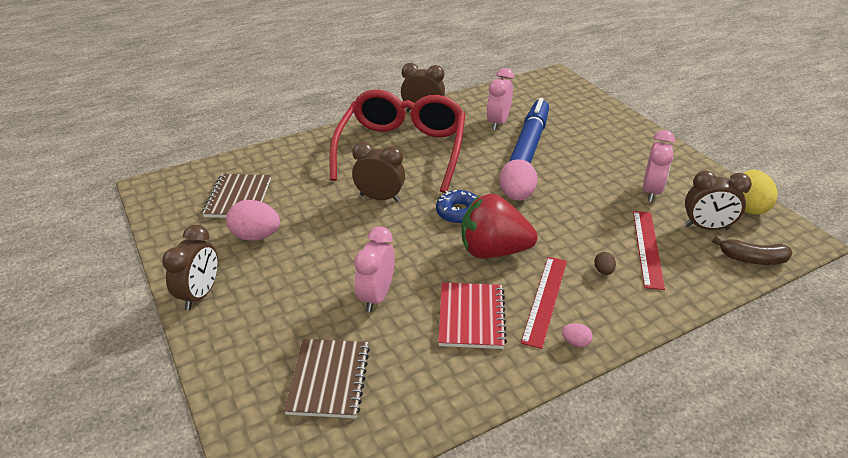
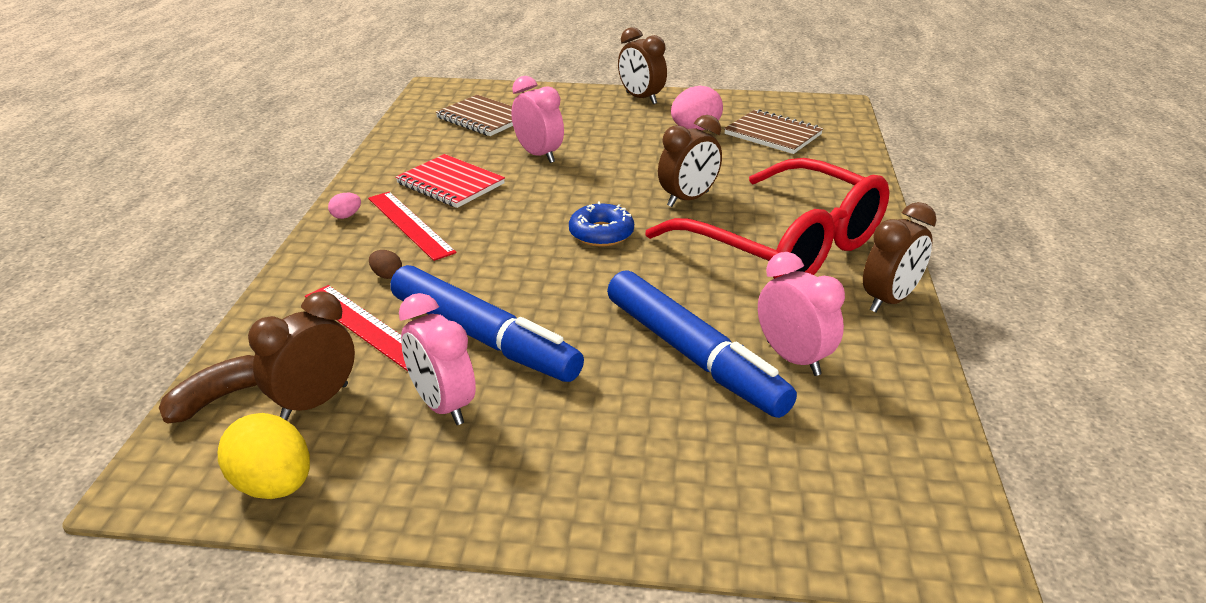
camera: 125 degrees right, 5 degrees down
(493, 251) = (512, 227): red strawberry -> none
(516, 196) = (583, 284): pink egg -> none
(598, 204) = (483, 338): none -> blue marker

